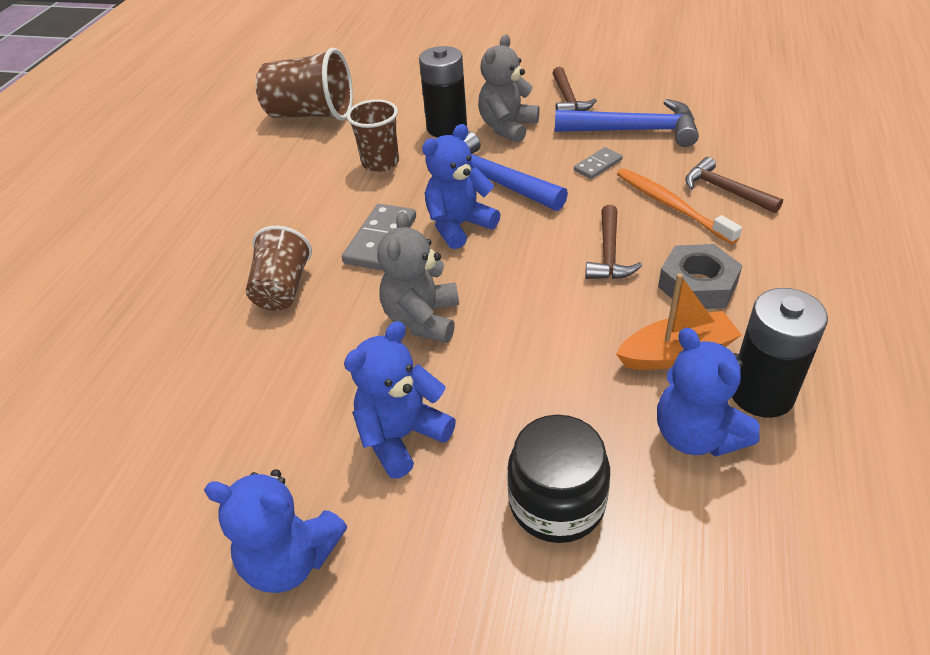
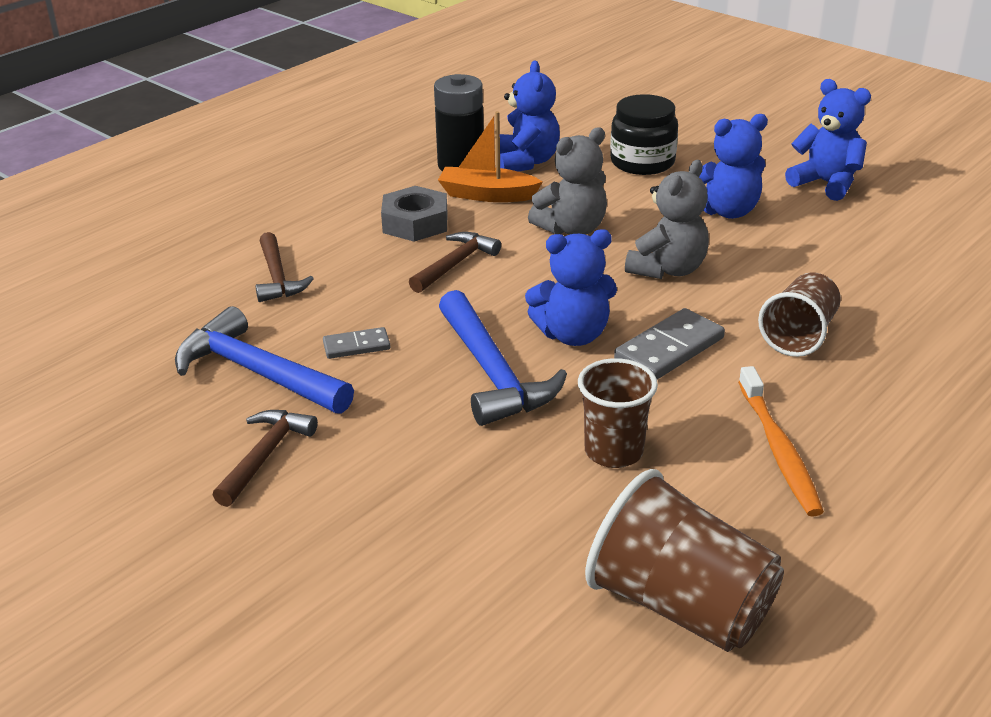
camera: 155 degrees left, 10 degrees down
(447, 128) = (478, 476): black battery -> none
(507, 127) = (397, 441): grey teddy bear -> grey teddy bear (572, 229)
(670, 205) = (345, 282): orange toothbrush -> orange toothbrush (779, 450)

